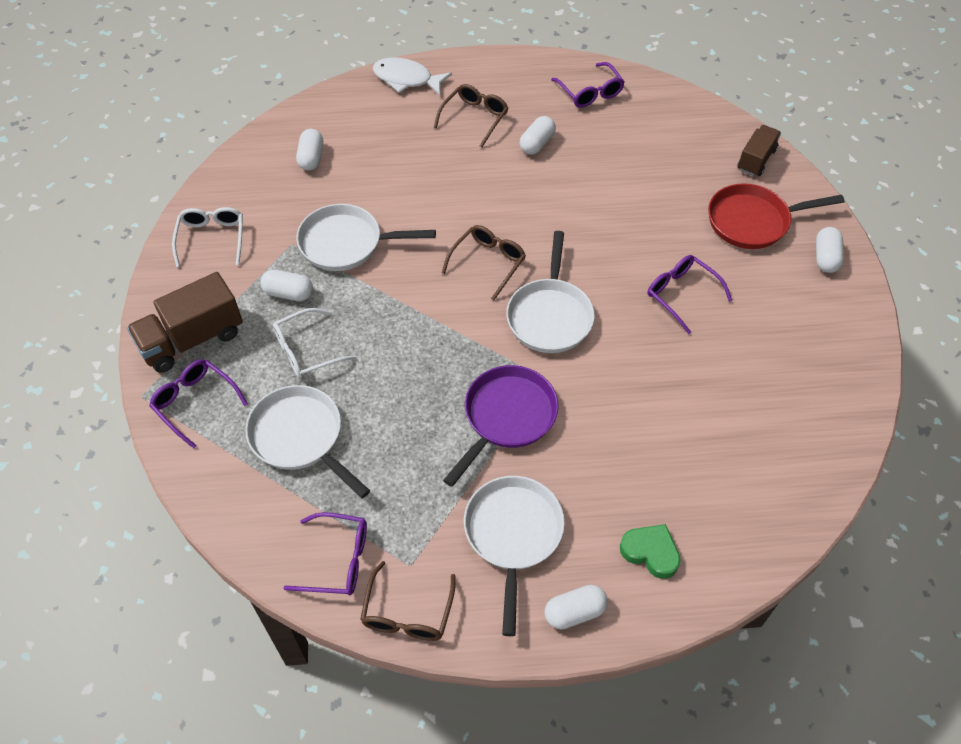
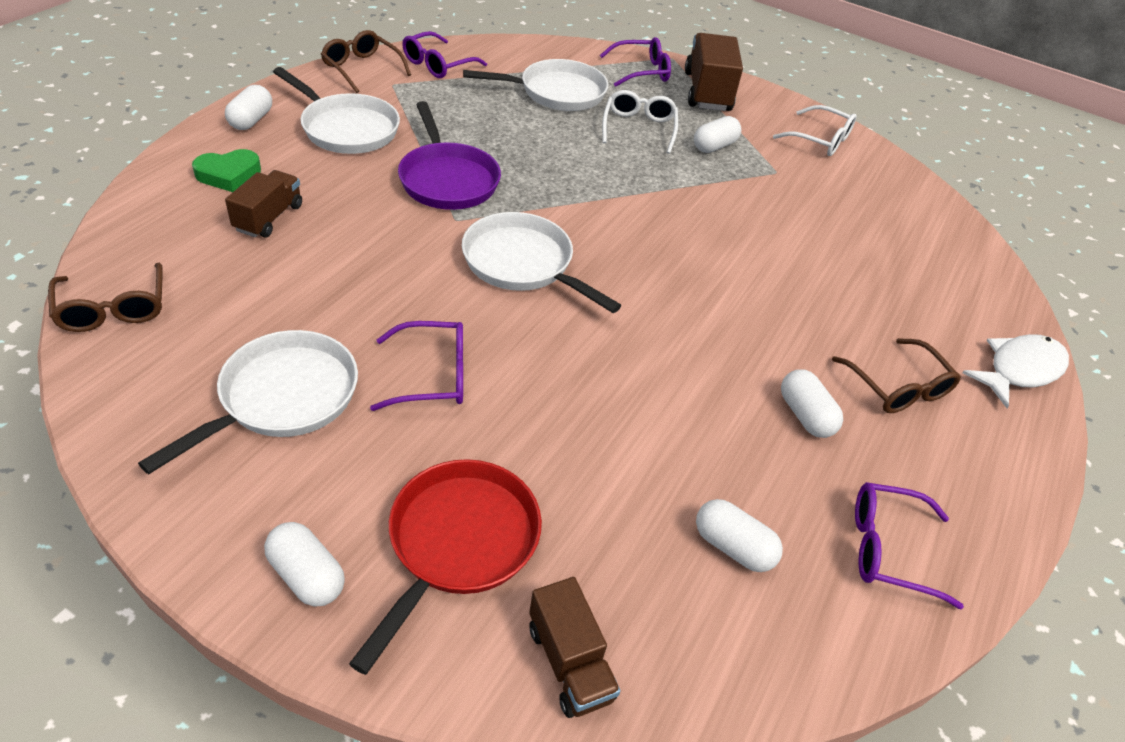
camera: 120 degrees right, 10 degrees down
(311, 158) = (901, 234): white capsule -> white capsule (733, 547)
(346, 243) = (749, 199): white pan -> white pan (282, 398)
(488, 263) = (636, 265): brown glasses -> brown glasses (113, 308)
(662, 481) = (269, 218): none -> brown truck

